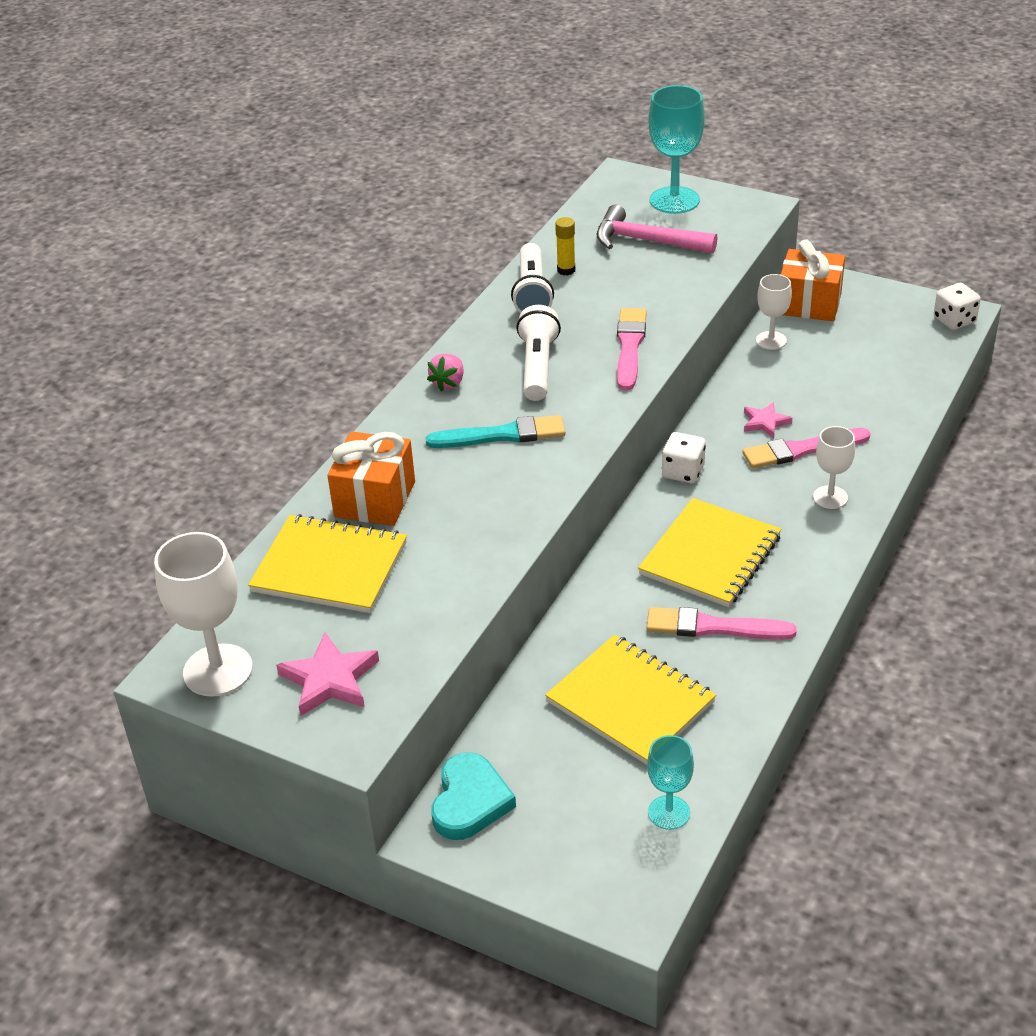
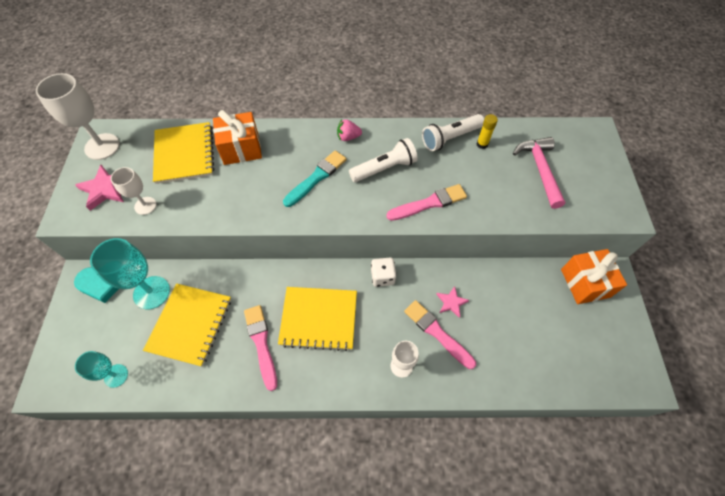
camera: 60 degrees right, 20 degrees up
(501, 435) = (316, 178): turquoise brush -> turquoise brush turned 105 degrees counterclockwise
(674, 200) = (594, 166): turquoise goblet -> turquoise goblet (151, 292)
(771, 340) = (532, 276): white goblet -> white goblet (145, 206)
(954, 320) = (634, 381): white dice -> none

